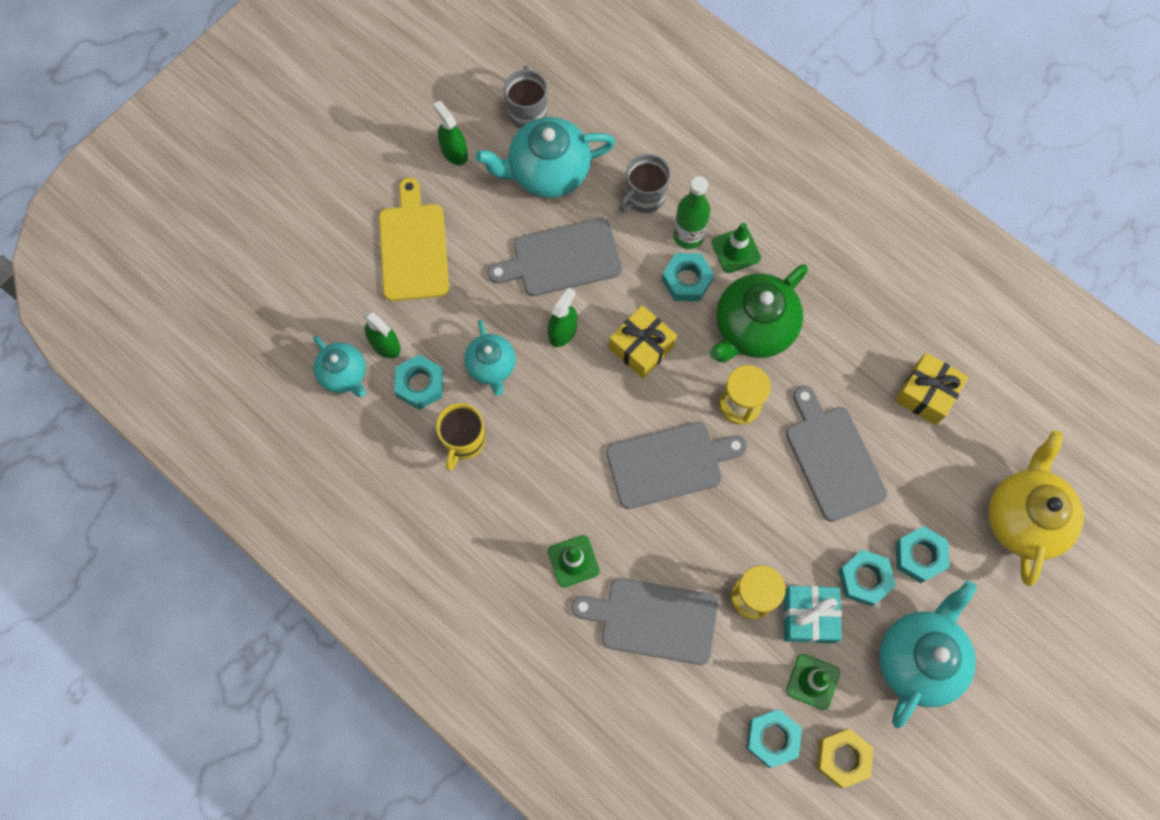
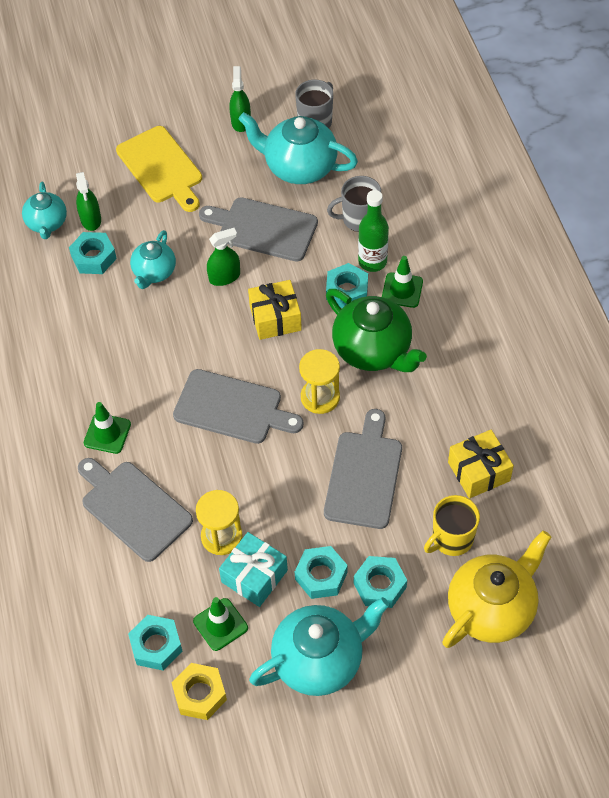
camera: 35 degrees right, 15 degrees down
(413, 247) = (161, 168): yellow cutting board -> yellow cutting board turned 120 degrees clockwise
(464, 441) = (94, 310): yellow mug -> yellow mug (451, 539)
(753, 328) = (373, 350): green teapot -> green teapot turned 120 degrees counterclockwise

